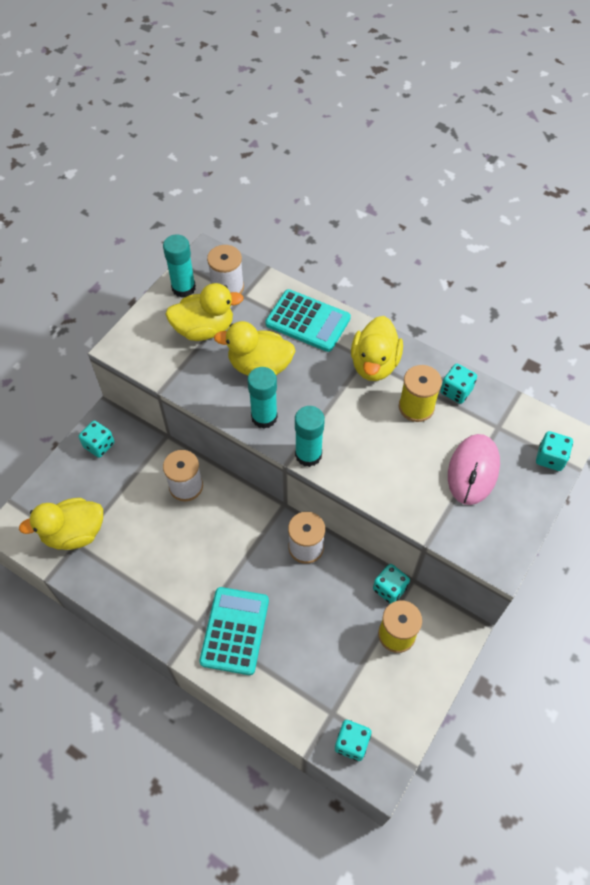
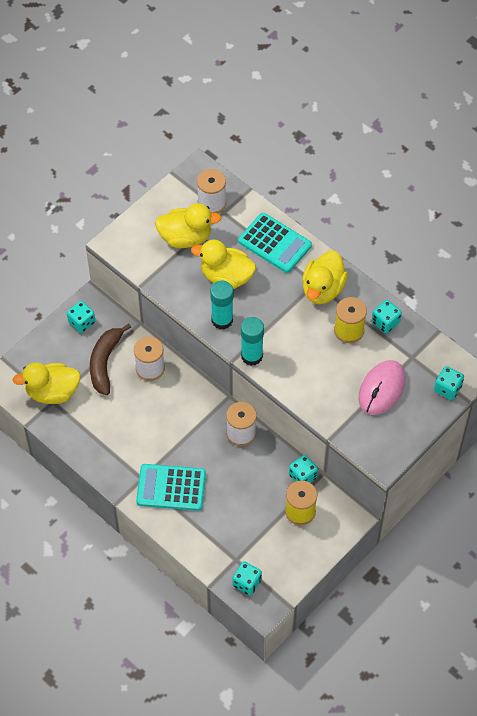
camera: 10 degrees right, 0 degrees up
(132, 488) = (105, 363): none -> brown banana
(183, 288) = (174, 198): turquoise glue stick -> none
(234, 630) = (171, 488): turquoise calculator -> turquoise calculator turned 105 degrees counterclockwise

